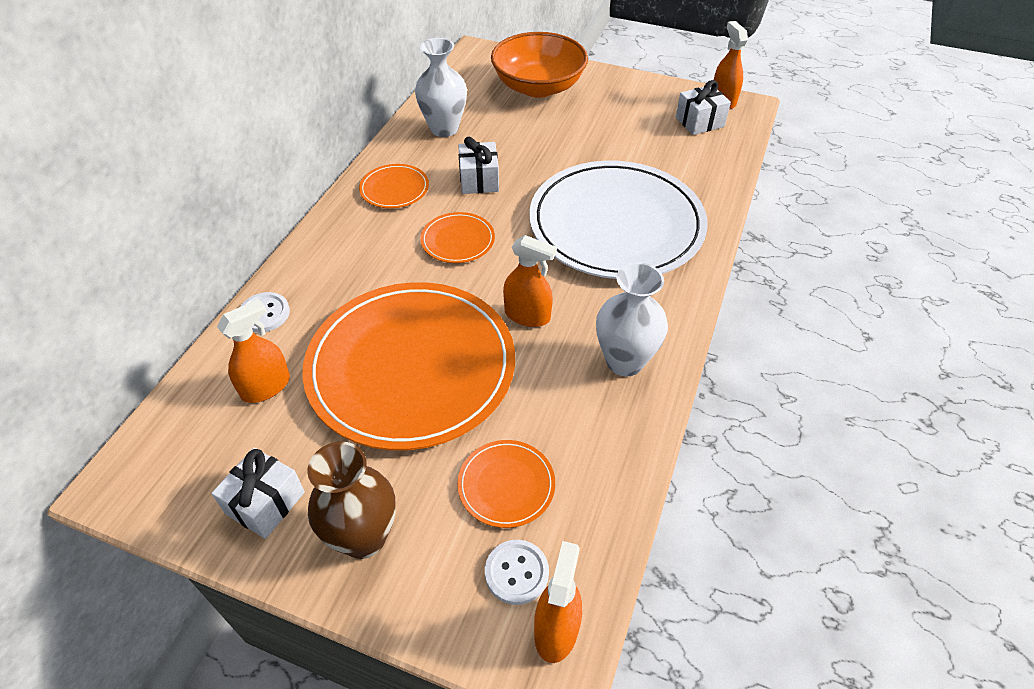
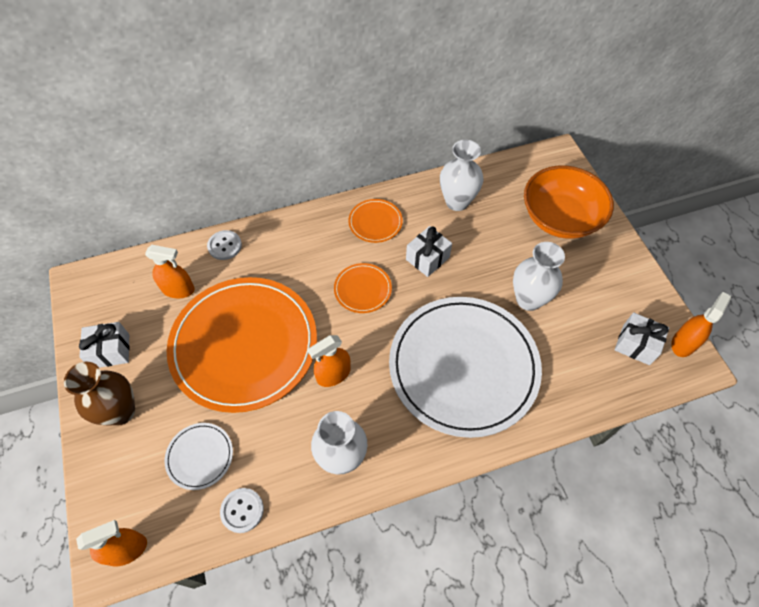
camera: 50 degrees right, 10 degrees up
(506, 485) = (200, 456): orange plate -> white plate
(516, 573) = (148, 503): white button -> white button (242, 510)
(527, 315) = (333, 374): orange spray bottle -> orange spray bottle turned 75 degrees clockwise
(594, 149) = (528, 299): none -> white vase

